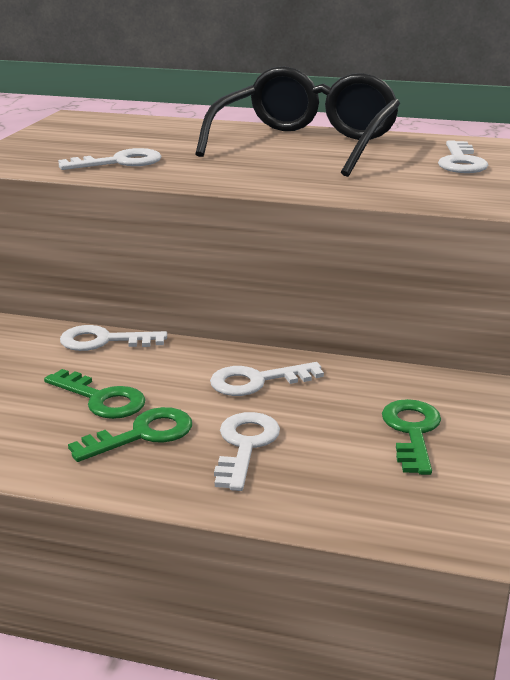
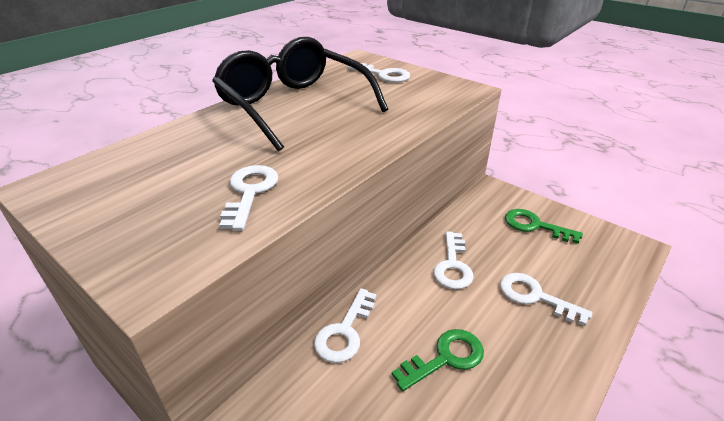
camera: 65 degrees left, 10 degrees up
(142, 434) = (508, 346): green key -> none

